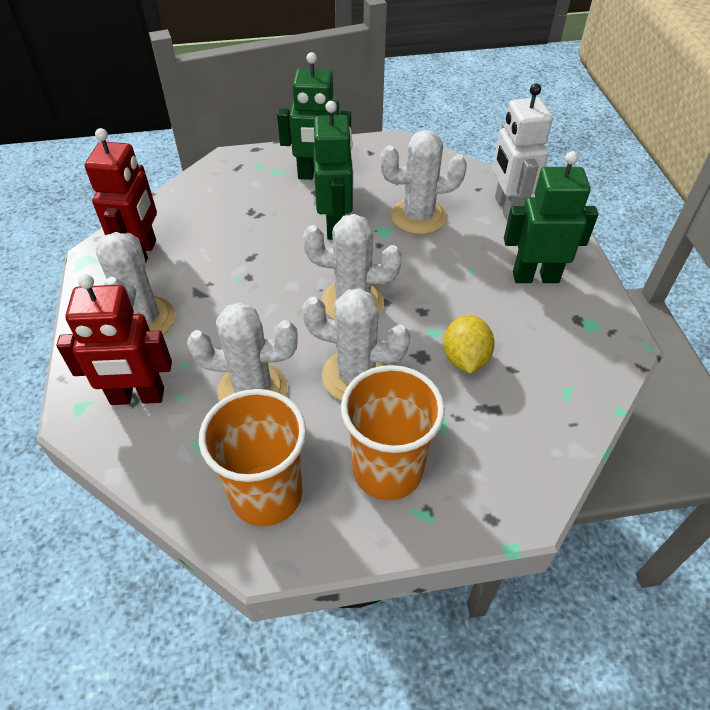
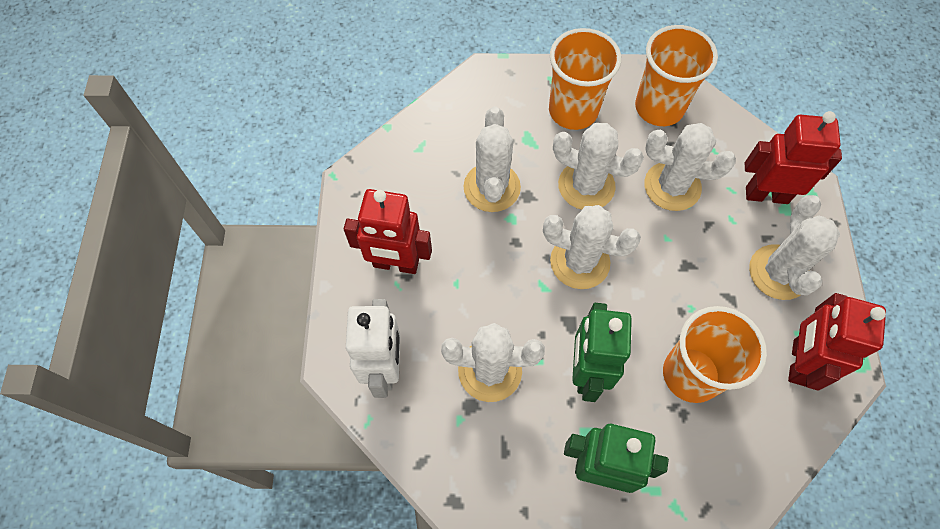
camera: 170 degrees left, 15 degrees up
(242, 235) = (691, 374): none -> orange cup
(465, 359) = (492, 187): yellow lemon -> white cactus
(535, 277) = (396, 264): green robot -> red robot

